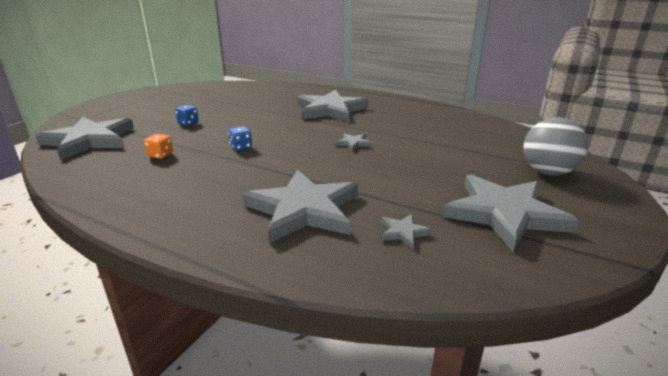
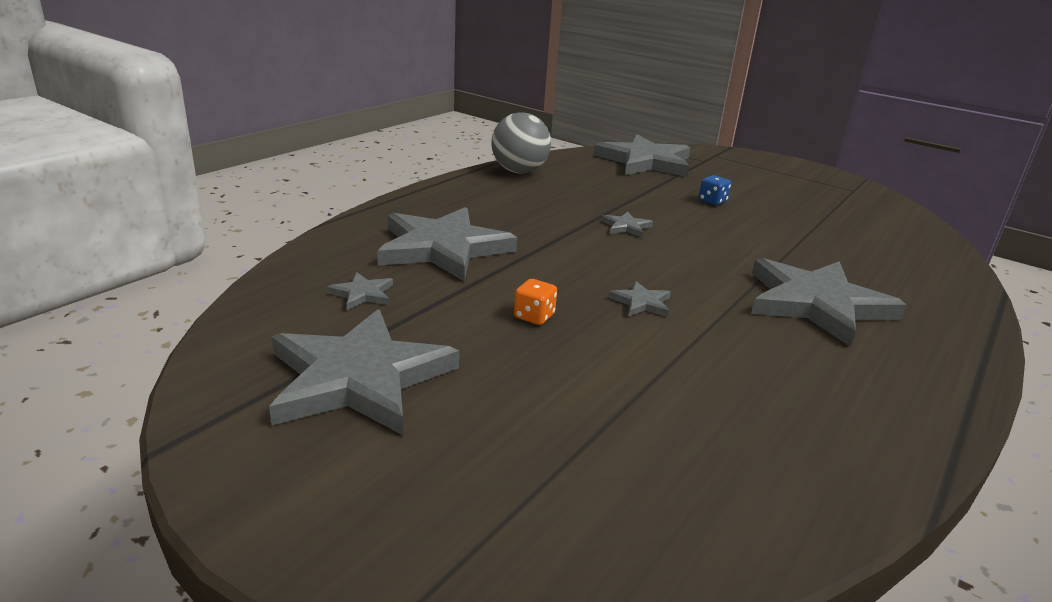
camera: 95 degrees right, 0 degrees up
(160, 155) = (602, 189): orange dice -> orange dice (534, 316)
(241, 147) = (626, 227): blue dice -> grey star
(547, 172) = (480, 490): grey ball -> grey ball (519, 171)

